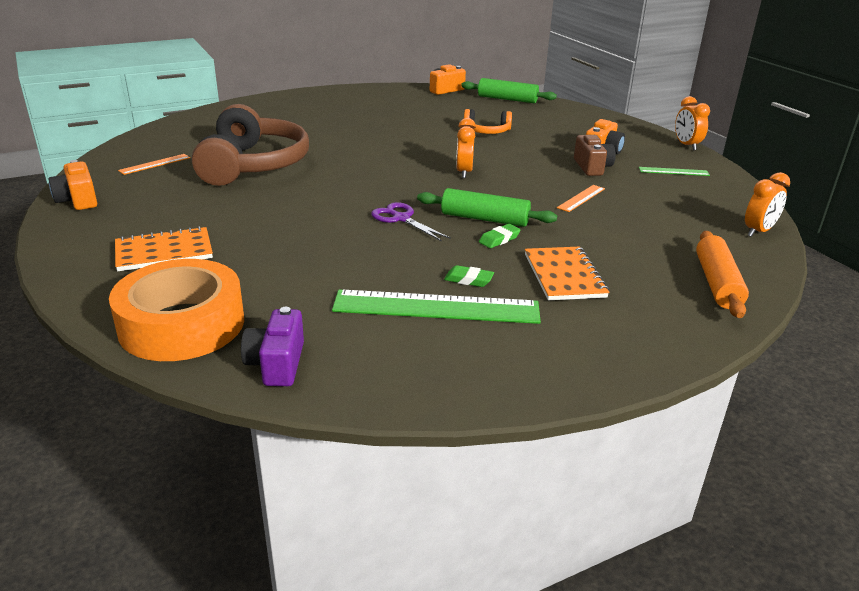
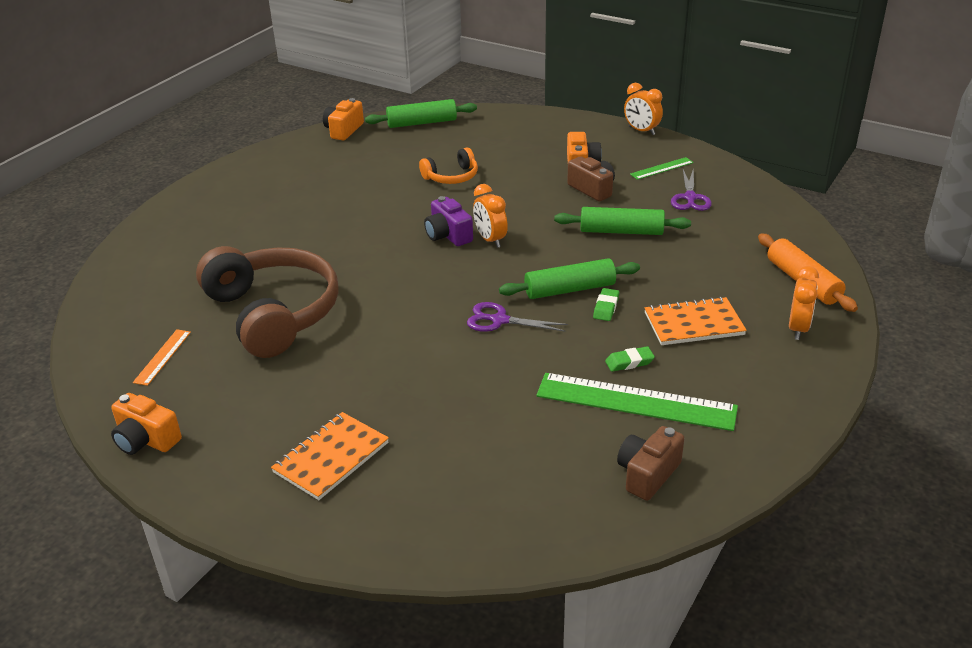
camera: 30 degrees left, 5 degrees up
(182, 324) = (456, 522): orange tape -> none
(277, 364) = (581, 517): purple camera -> purple camera (448, 235)
(374, 359) = (647, 474): none -> brown camera
(436, 307) = (636, 402): green ruler -> green ruler turned 45 degrees clockwise
(564, 275) = (694, 324): orange notebook -> orange notebook turned 60 degrees counterclockwise
(581, 198) = (621, 231): orange ruler -> green rolling pin
(675, 196) = (690, 198): none -> purple scissors
(758, 231) = (783, 214): orange clock -> orange clock (798, 328)

